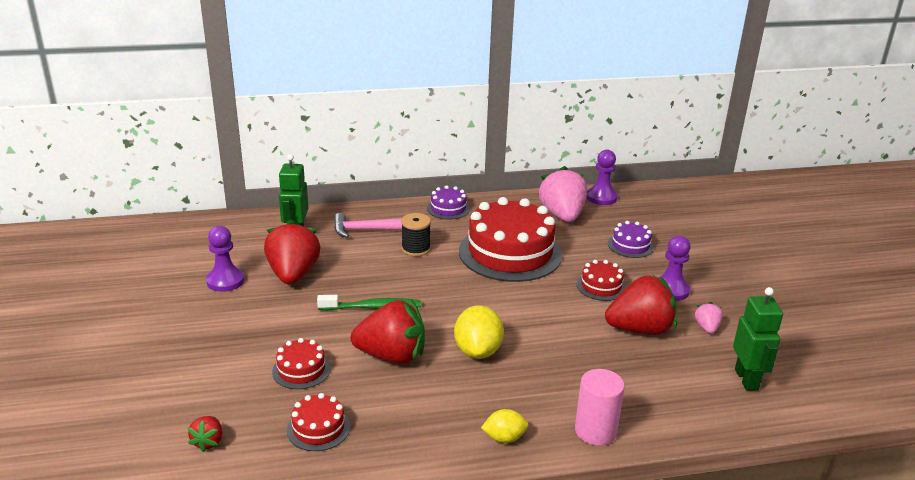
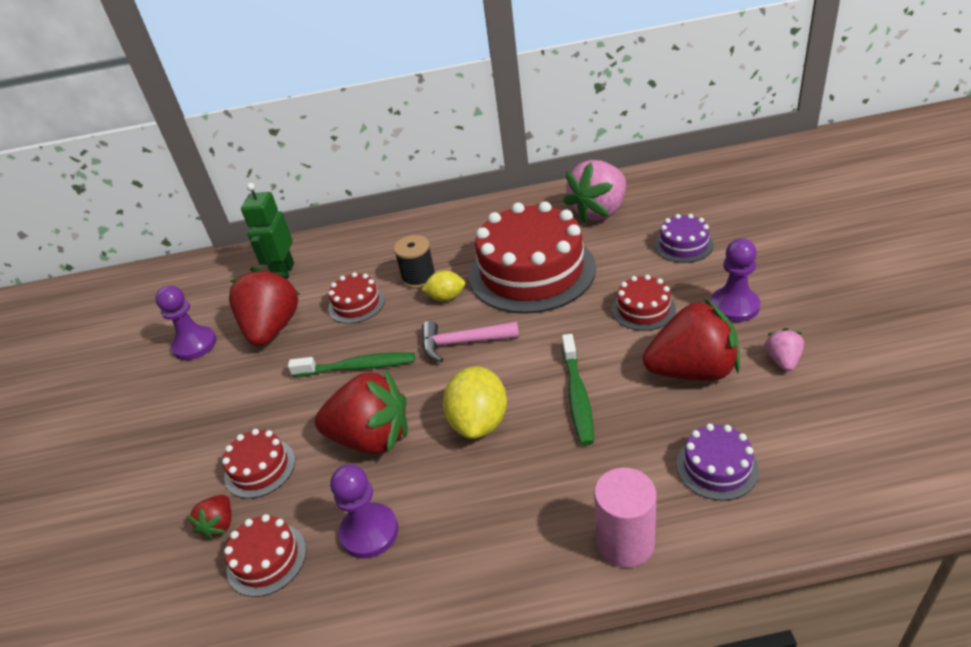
camera: 10 degrees right, 10 degrees up
(208, 442) = (131, 588): red strawberry -> red strawberry (219, 525)
(363, 230) = (360, 258): pink hammer -> pink hammer (462, 343)
(364, 263) = (356, 304): none -> red cake
(448, 208) = (463, 218): purple cake -> purple cake (717, 467)
(504, 438) = (501, 561): yellow lemon -> yellow lemon (446, 297)
(553, 339) = (577, 396): none -> green toothbrush
(562, 215) = (599, 212): pink strawberry -> pink strawberry turned 135 degrees counterclockwise
(601, 197) = (649, 181): purple pawn -> purple pawn (369, 532)
(747, 379) = (840, 441): green robot -> none

